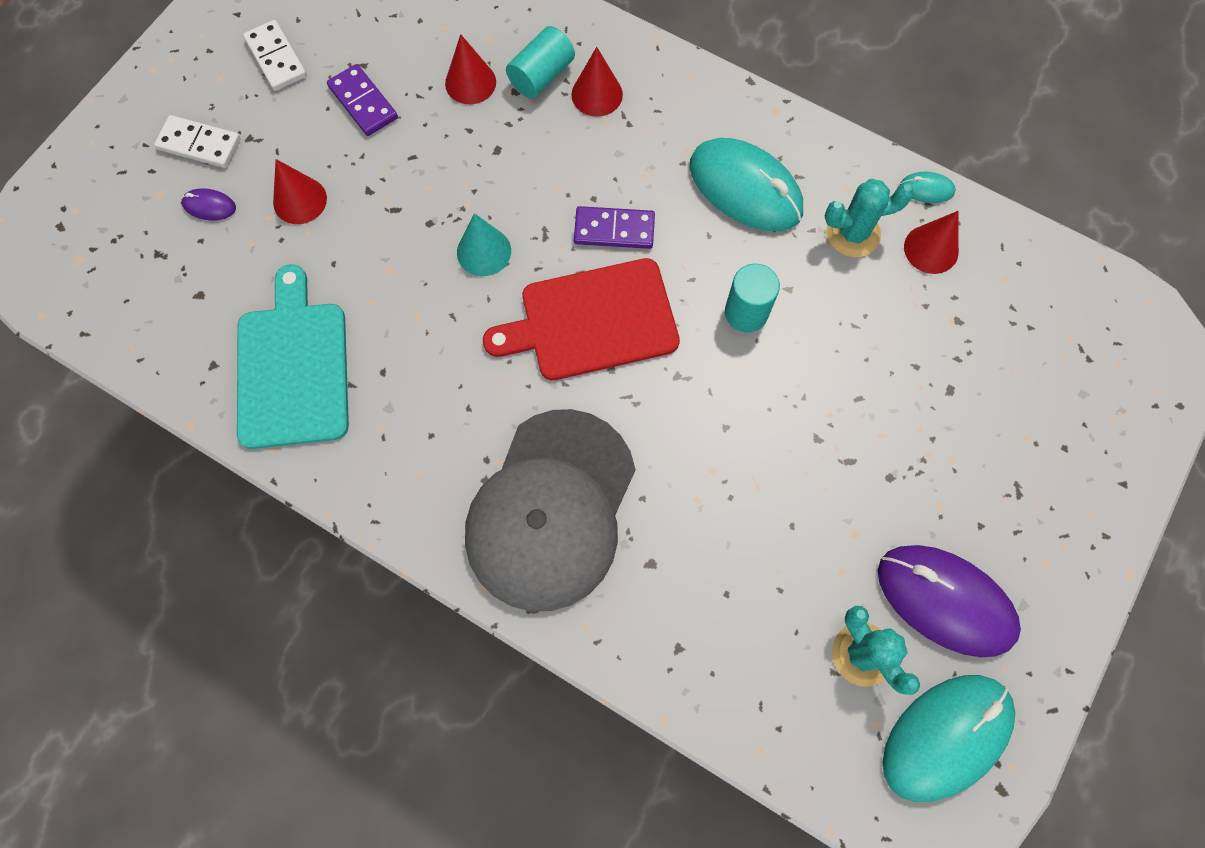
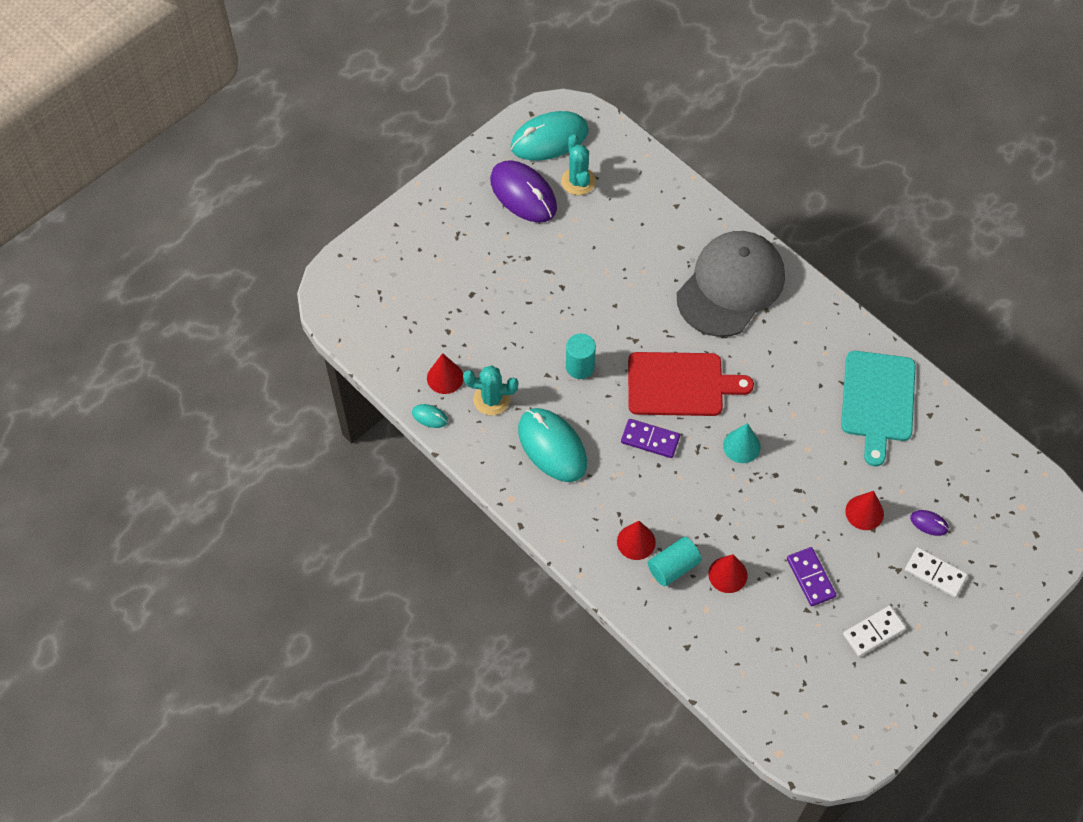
camera: 165 degrees left, 10 degrees down
(276, 58) = (874, 632): white domino -> white domino turned 75 degrees clockwise

